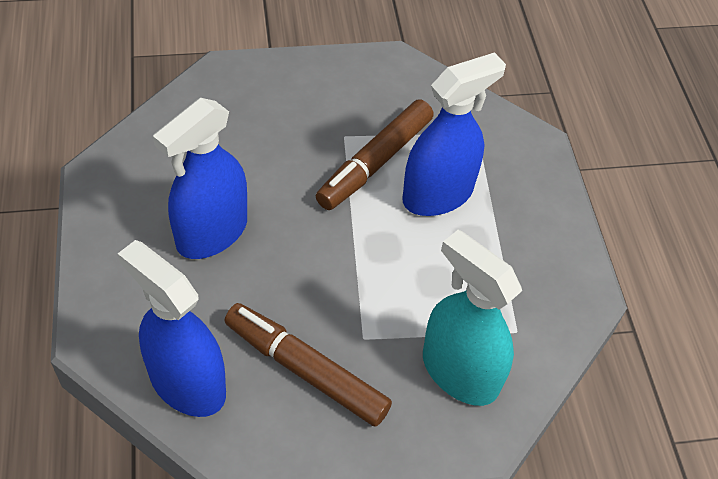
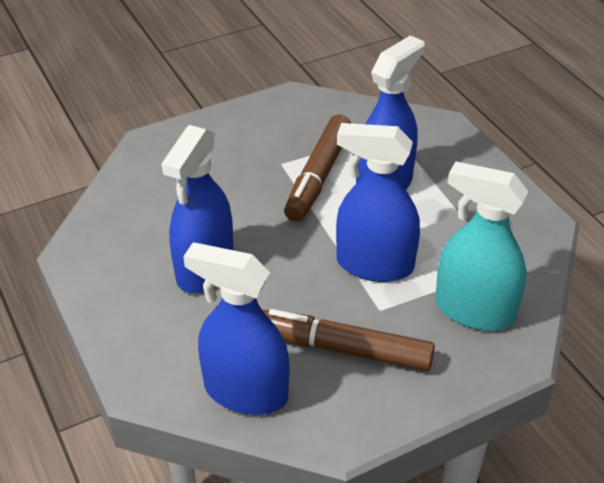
camera: 15 degrees left, 10 degrees down
(382, 284) = (374, 265): none -> blue spray bottle

